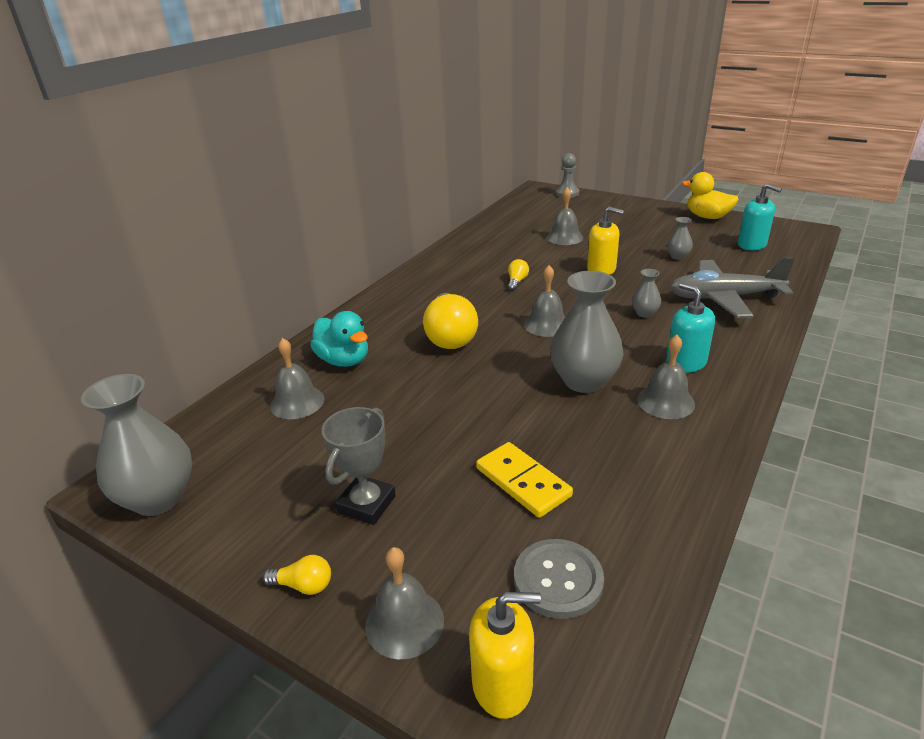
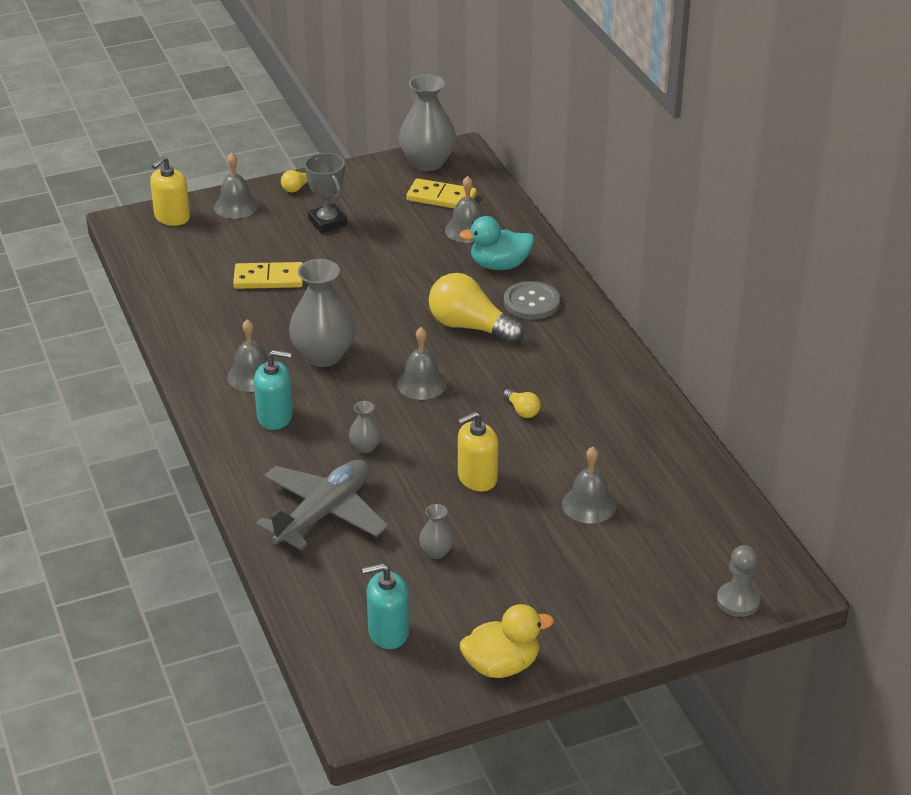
camera: 125 degrees right, 5 degrees up
(242, 447) = (441, 197): none -> yellow domino
(558, 580) = (194, 256): grey button -> grey button (531, 302)

